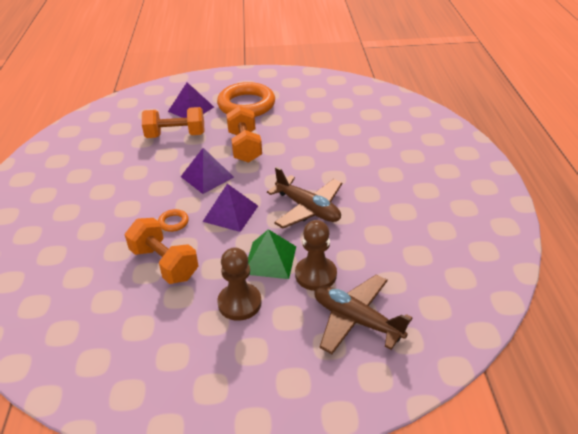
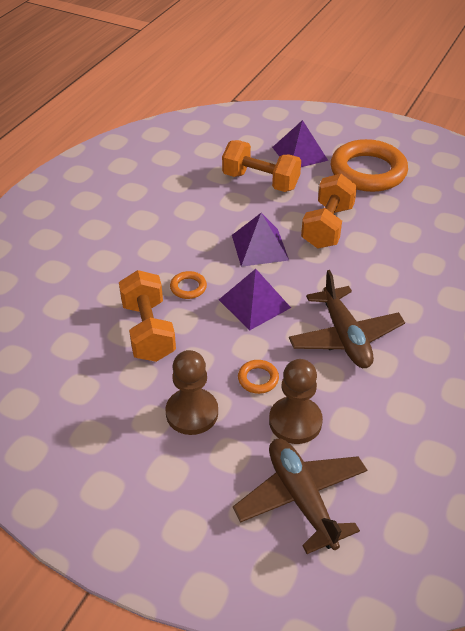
camera: 30 degrees right, 5 degrees up
(270, 260) = (258, 379): green pyramid -> orange ring

